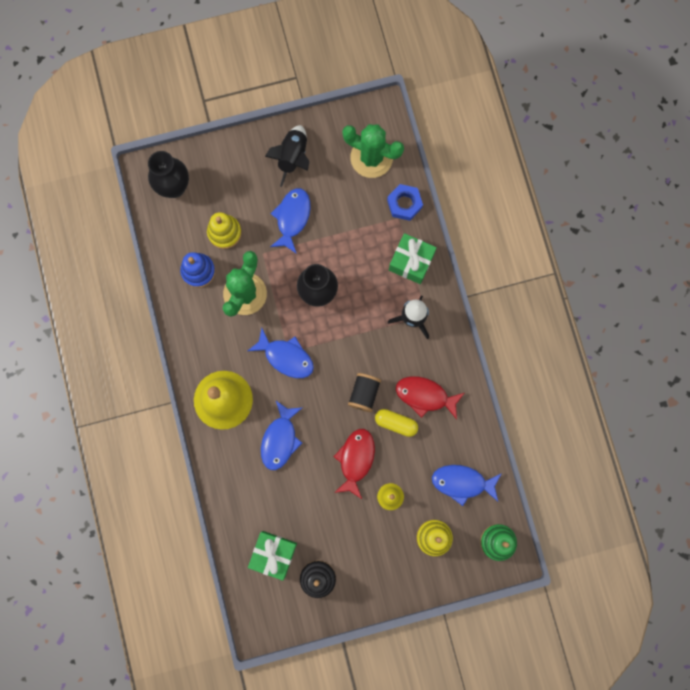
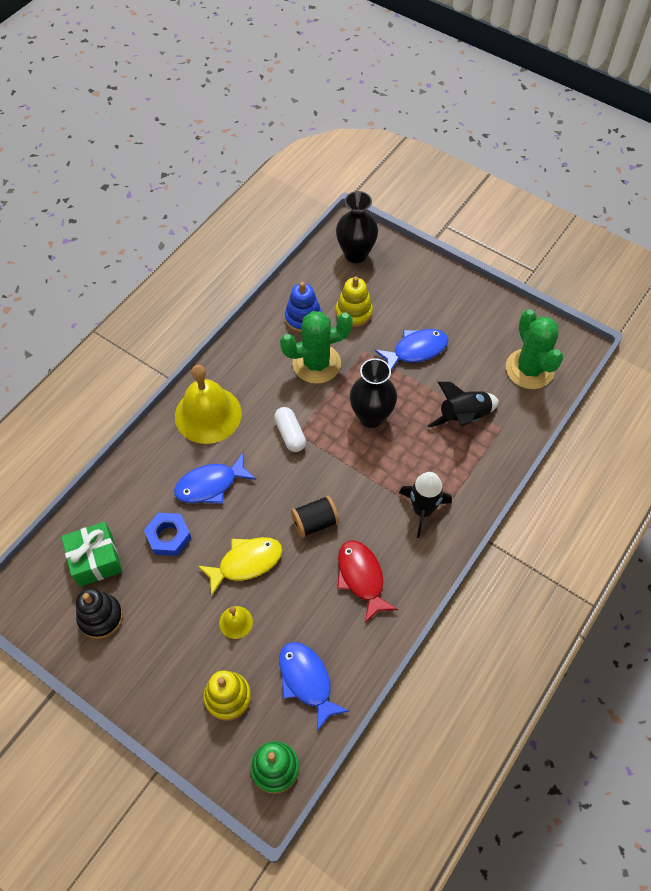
camera: 50 degrees right, 20 degrees down
(286, 357) = (290, 434): blue fish -> white capsule
(293, 157) = (466, 314): black rocket -> black rocket (463, 417)
(356, 459) = (246, 563): red fish -> yellow fish
(396, 423) = (311, 572): yellow capsule -> none
(404, 204) = (518, 424): blue nut -> blue nut (168, 537)
(411, 262) = (473, 469): green gift -> none

